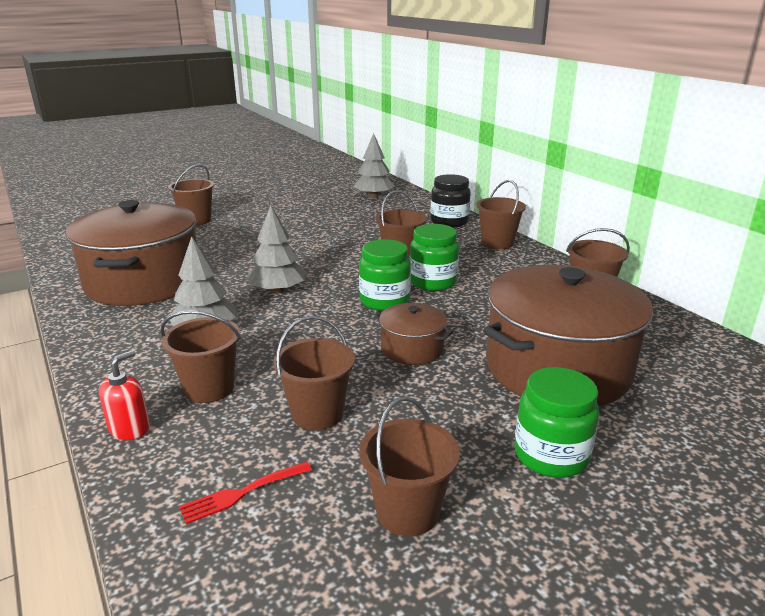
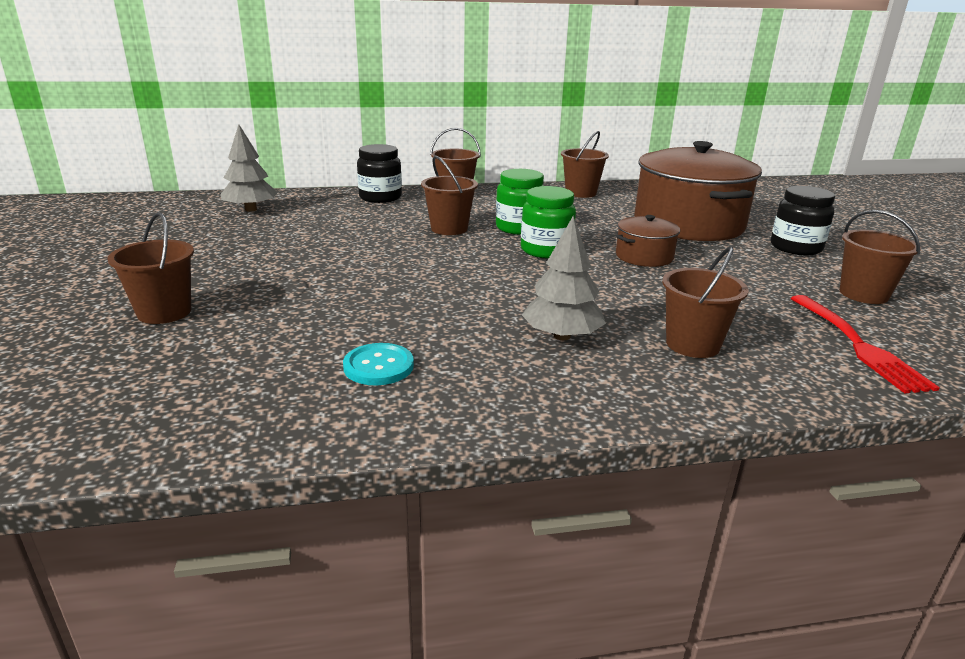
camera: 70 degrees left, 0 degrees up
(129, 428) = (765, 391): red soap dispenser -> none
(144, 282) = (378, 366): brown pot -> turquoise button
(243, 492) = (856, 344): red fork -> red fork, size x1.67
(278, 290) = (483, 289): grey tree -> none
(317, 414) = (743, 304): brown bucket -> none
(551, 455) = (795, 248): green jar -> black jar

